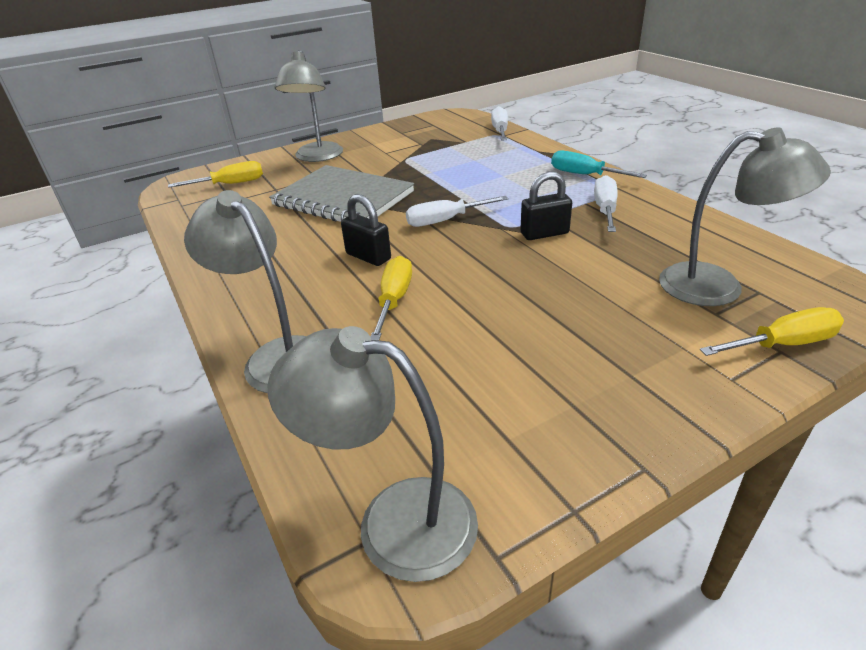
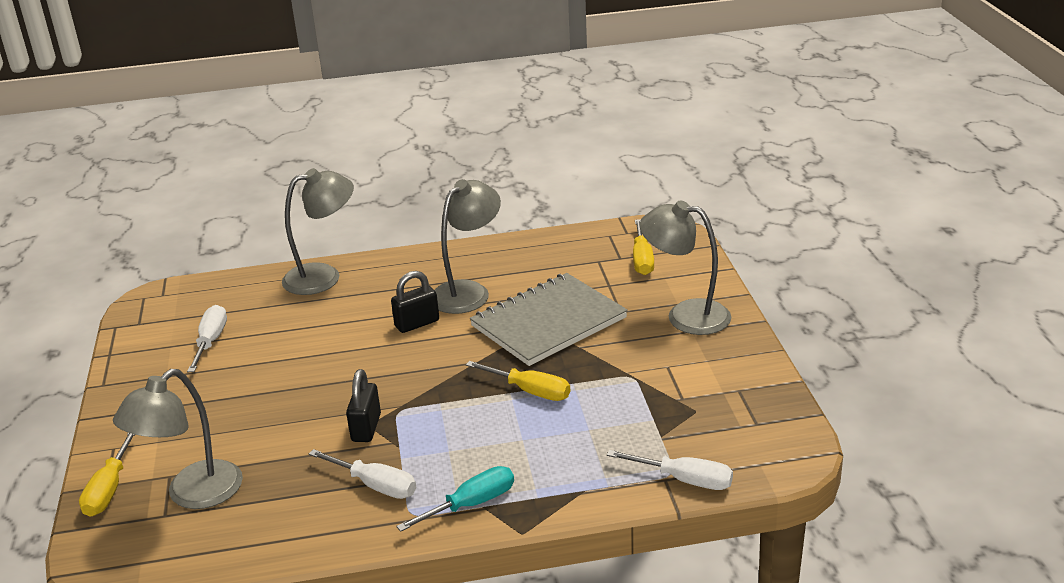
camera: 110 degrees right, 5 degrees down
(394, 300) = (341, 327): yellow screwdriver -> yellow screwdriver (530, 391)
(394, 520) = (163, 302): grey lamp -> grey lamp (468, 291)
(445, 220) = (445, 375): white screwdriver -> white screwdriver (211, 341)

